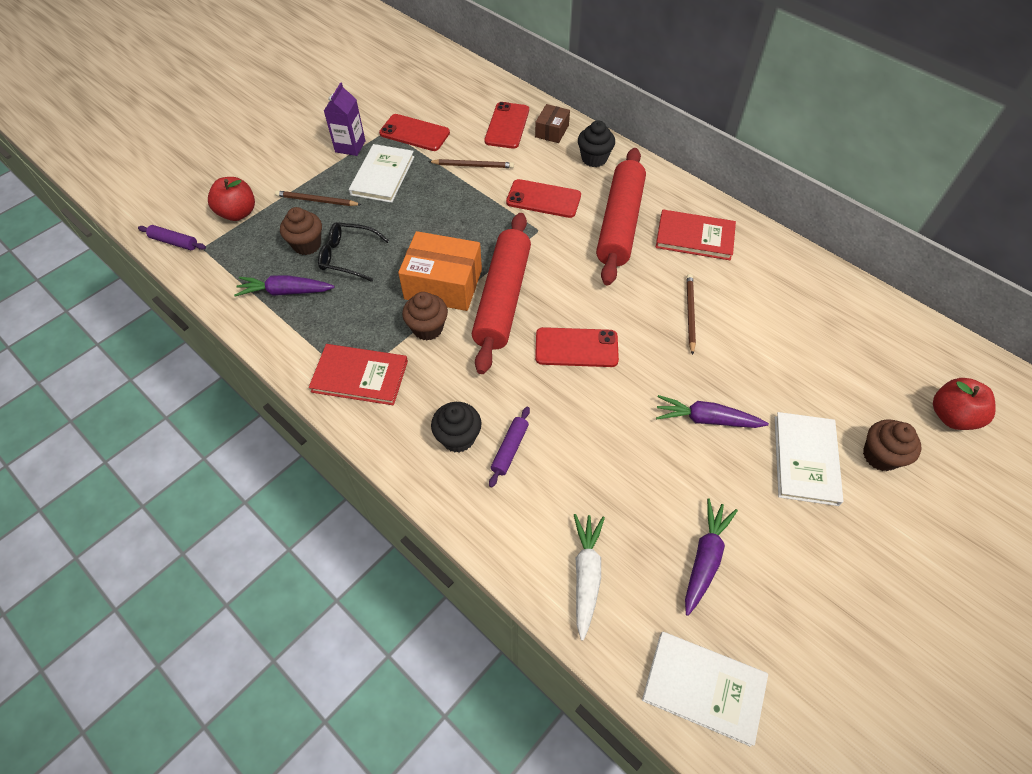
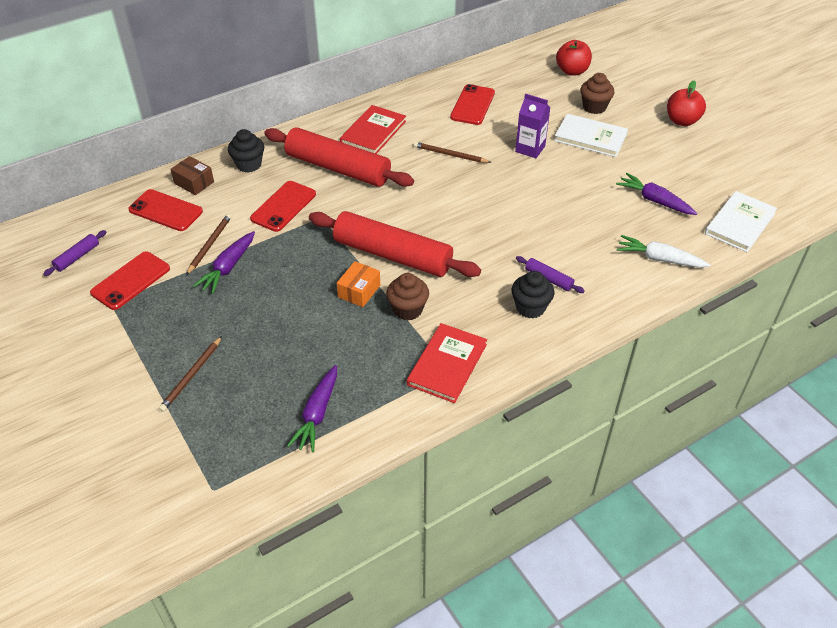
camera: 75 degrees left, 10 degrees down
(174, 242) = (188, 520): purple rolling pin -> purple rolling pin (77, 257)
(238, 213) = (172, 451): red apple -> red apple (682, 121)
(307, 245) = (256, 390): brown cupcake -> none
(348, 256) = (290, 357): black glasses -> none
(350, 146) = (118, 337): purple carton -> purple carton (530, 149)
(383, 175) = (183, 315): white book -> none
(443, 284) = (359, 291): orange box -> orange box, size x0.54
(576, 347) = (462, 222): red phone -> red phone (472, 105)
(707, 419) = (548, 171): purple carrot -> purple carrot (228, 267)

